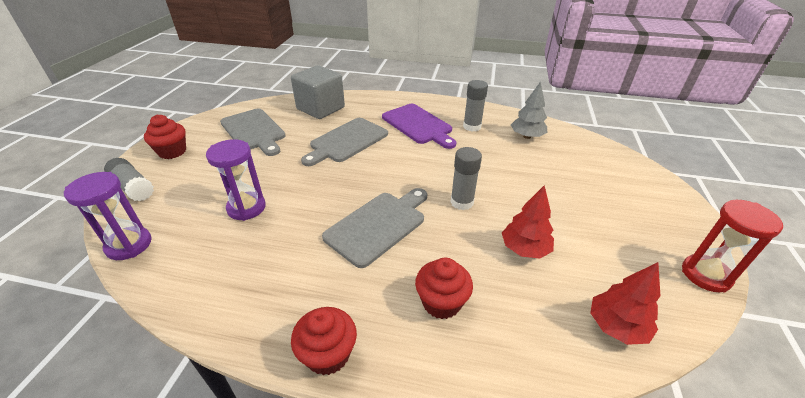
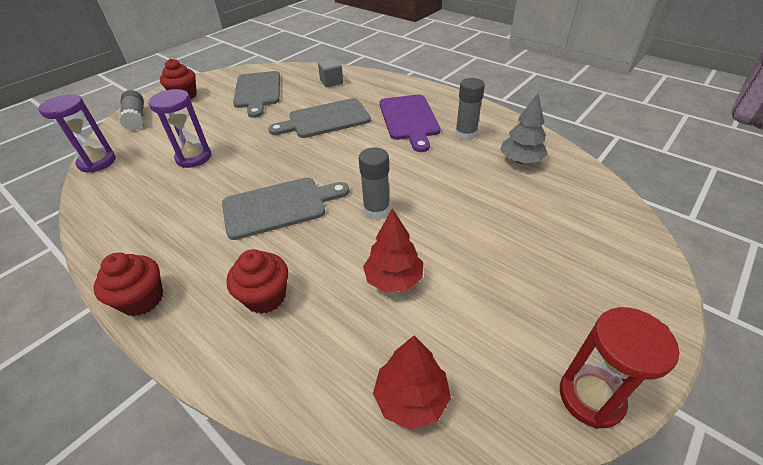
camera: 30 degrees right, 5 degrees up
(320, 108) = (331, 82): grey cube -> grey cube, size x0.51

